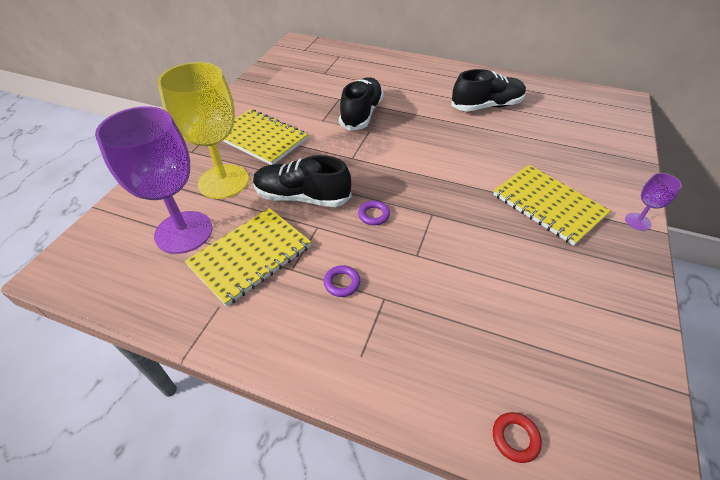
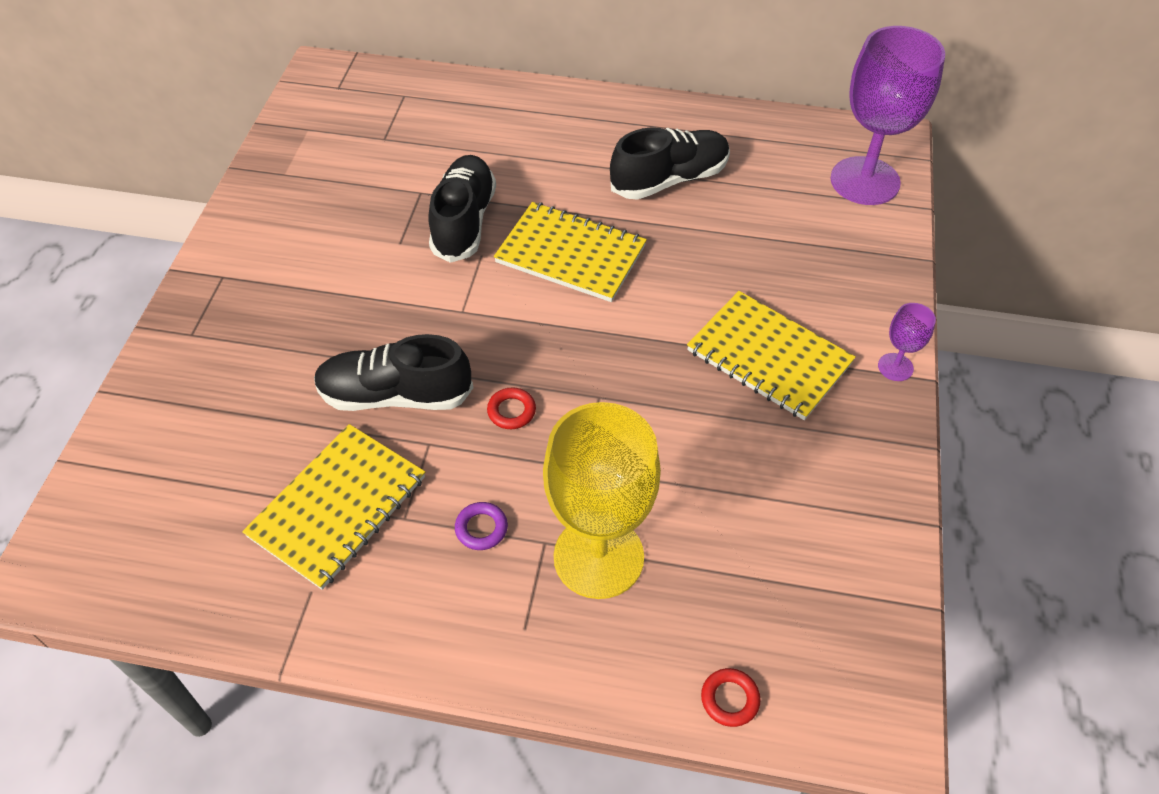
camera: 10 degrees left, 5 degrees up
(184, 232) = (223, 483): purple goblet -> purple goblet (865, 181)
(223, 181) = (262, 384): yellow goblet -> yellow goblet (598, 557)
(261, 138) = (304, 293): yellow notebook -> yellow notebook (570, 254)
(374, 215) = (511, 411): purple ring -> red ring

